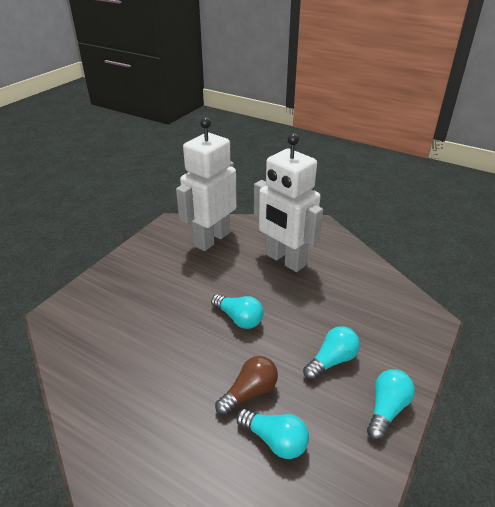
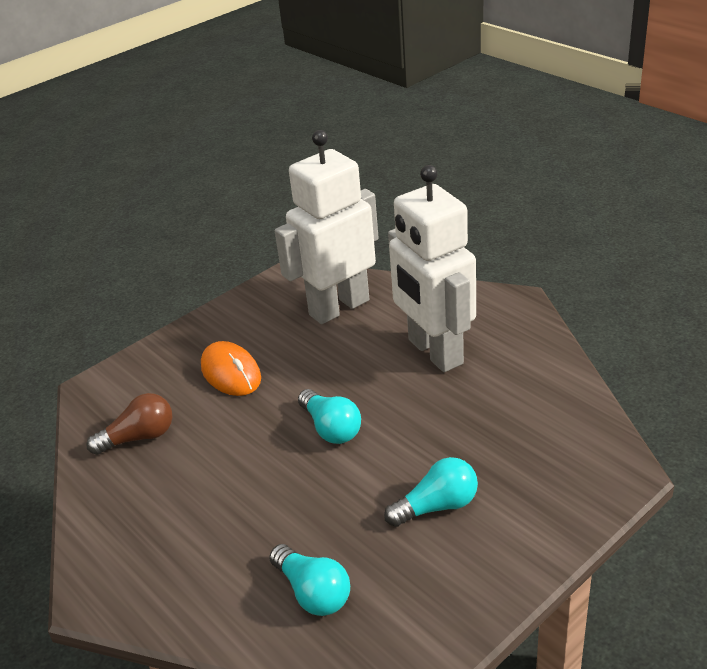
camera: 20 degrees right, 0 degrees up
(154, 290) = (231, 373): none -> orange mouse
(249, 392) = (305, 528): brown light bulb -> brown light bulb (139, 437)
(386, 409) = (484, 583): turquoise light bulb -> none

